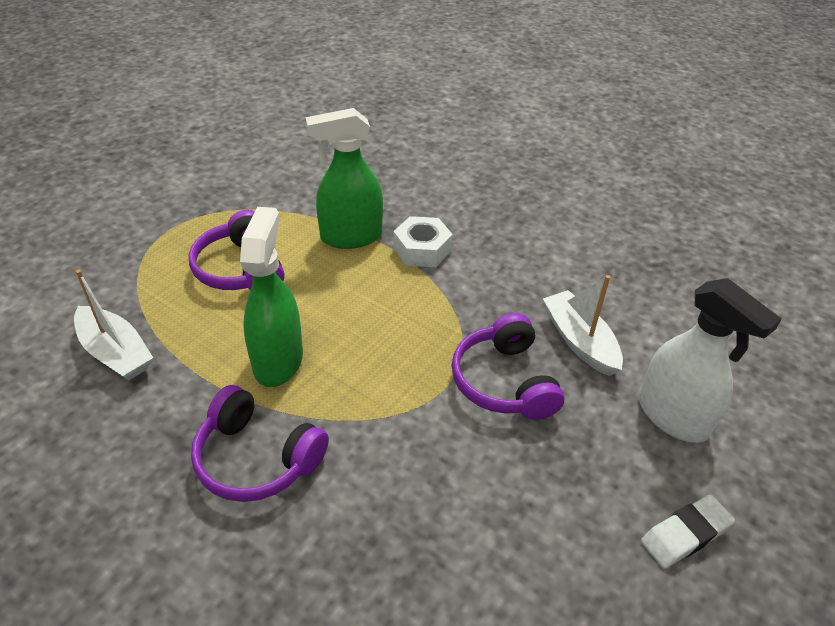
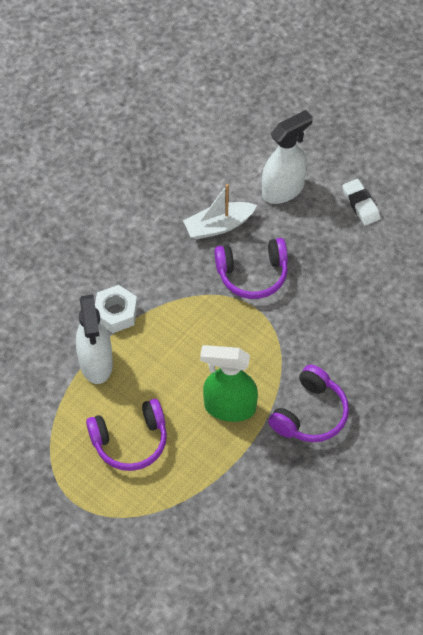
camera: 85 degrees left, 15 degrees up
(115, 352) = (217, 514): white boat -> none
(350, 237) = (96, 363): green spray bottle -> white spray bottle

